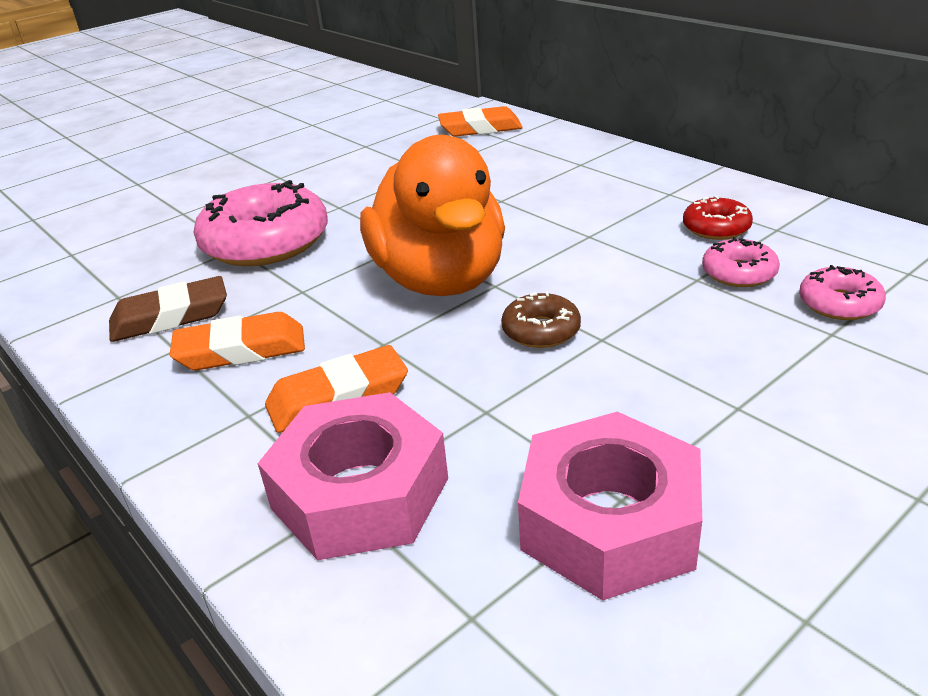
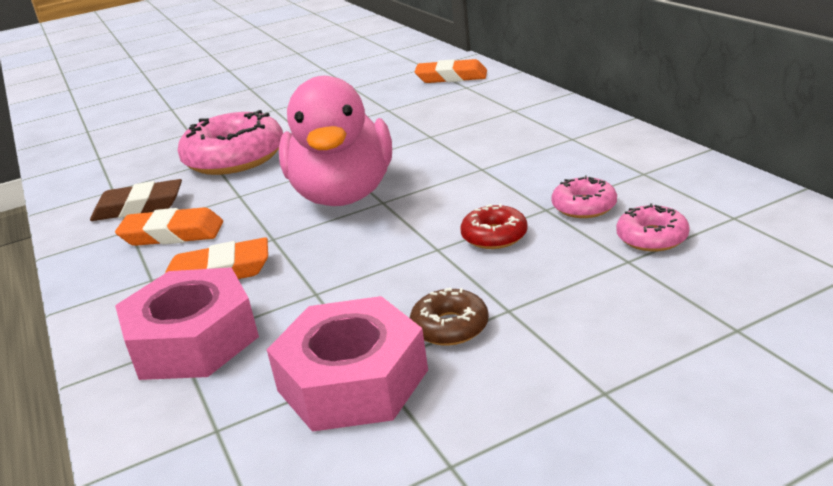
camera: 15 degrees right, 5 degrees down
(440, 280) = (343, 195): orange duck -> pink duck
(541, 331) = (394, 239): brown donut -> brown donut (450, 327)
(716, 228) = (591, 169): red donut -> red donut (494, 236)

